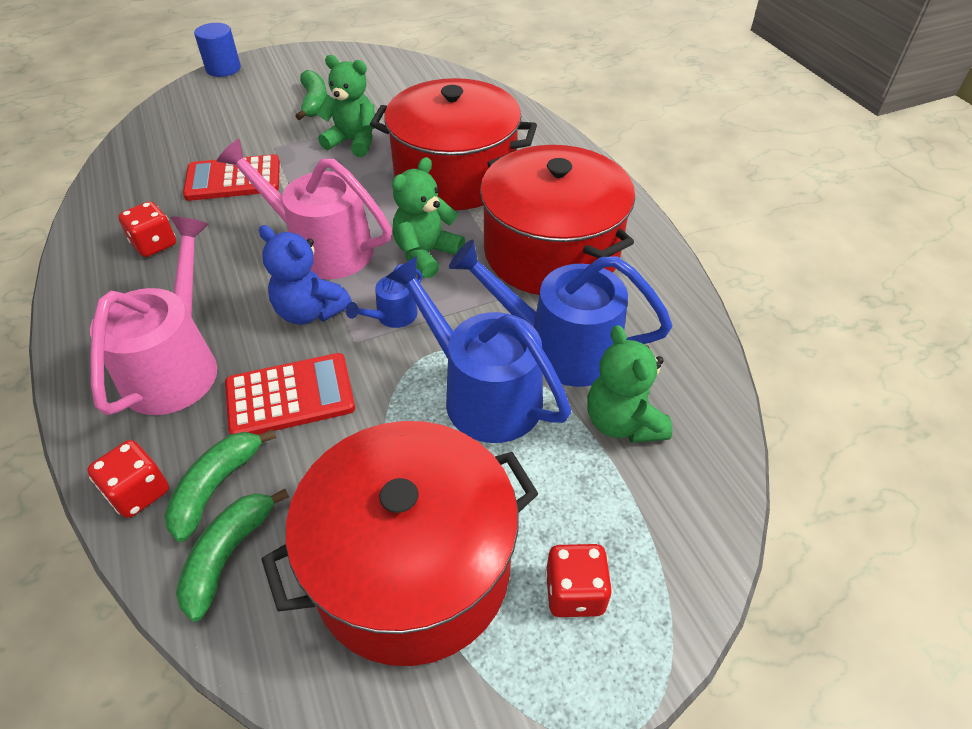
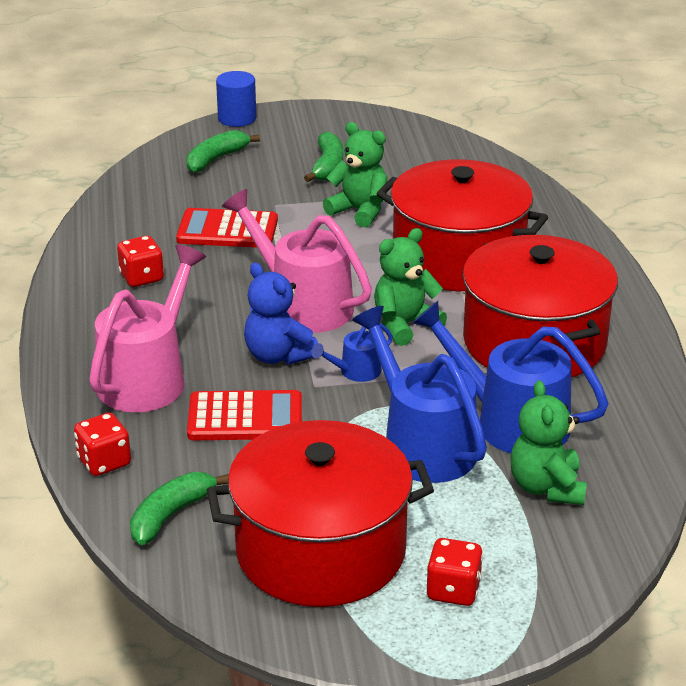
camera: 15 degrees right, 15 degrees down
(216, 487) = (169, 469): green banana -> green banana (216, 159)

